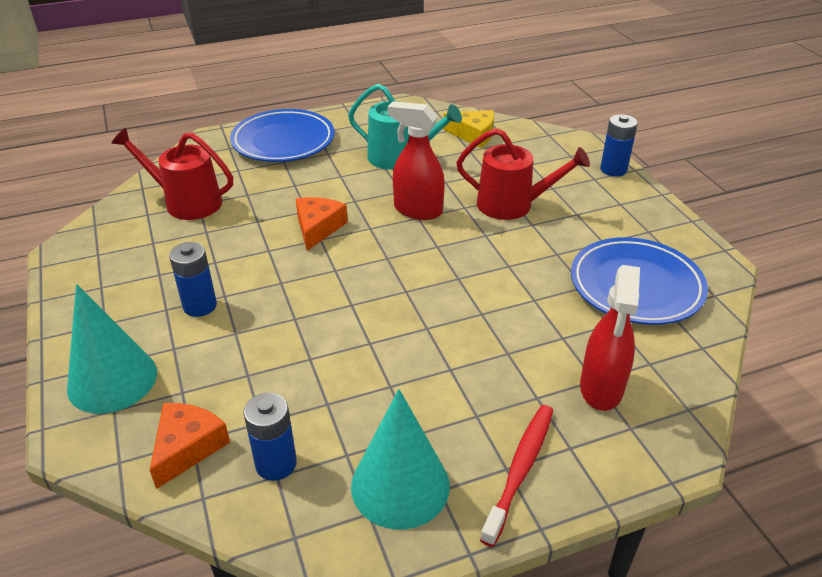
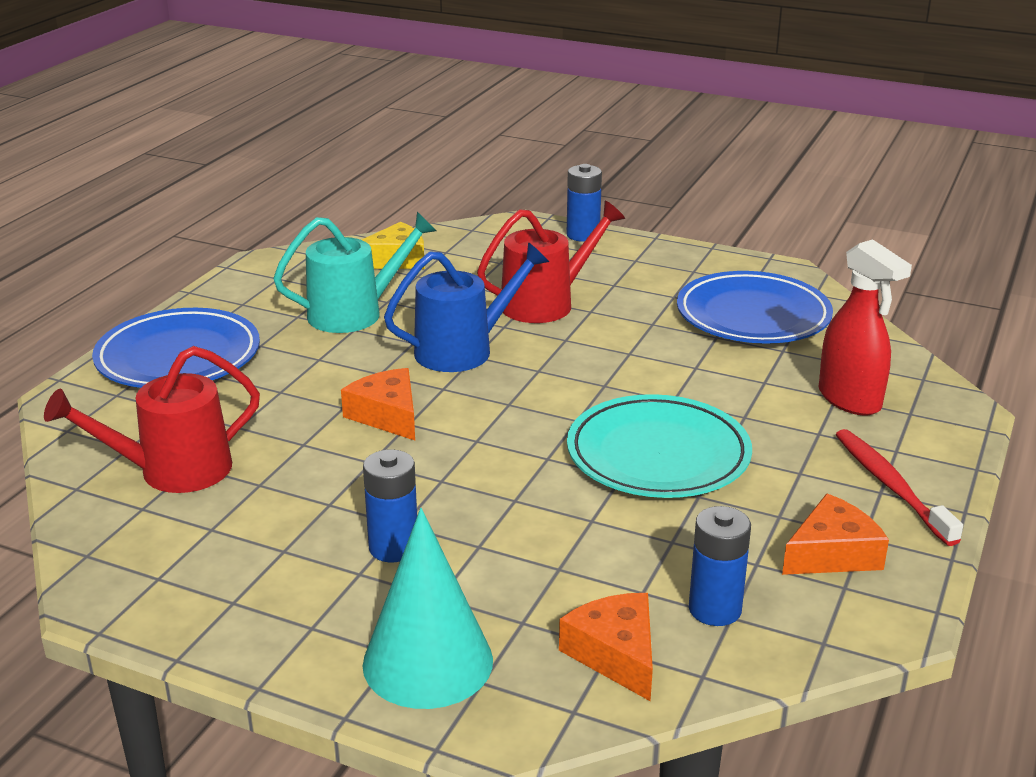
camera: 45 degrees left, 10 degrees down
(400, 485) = (832, 553): turquoise cone -> orange cheese
(411, 343) = (658, 455): none -> turquoise plate
(417, 210) = (462, 350): red spray bottle -> blue watering can

